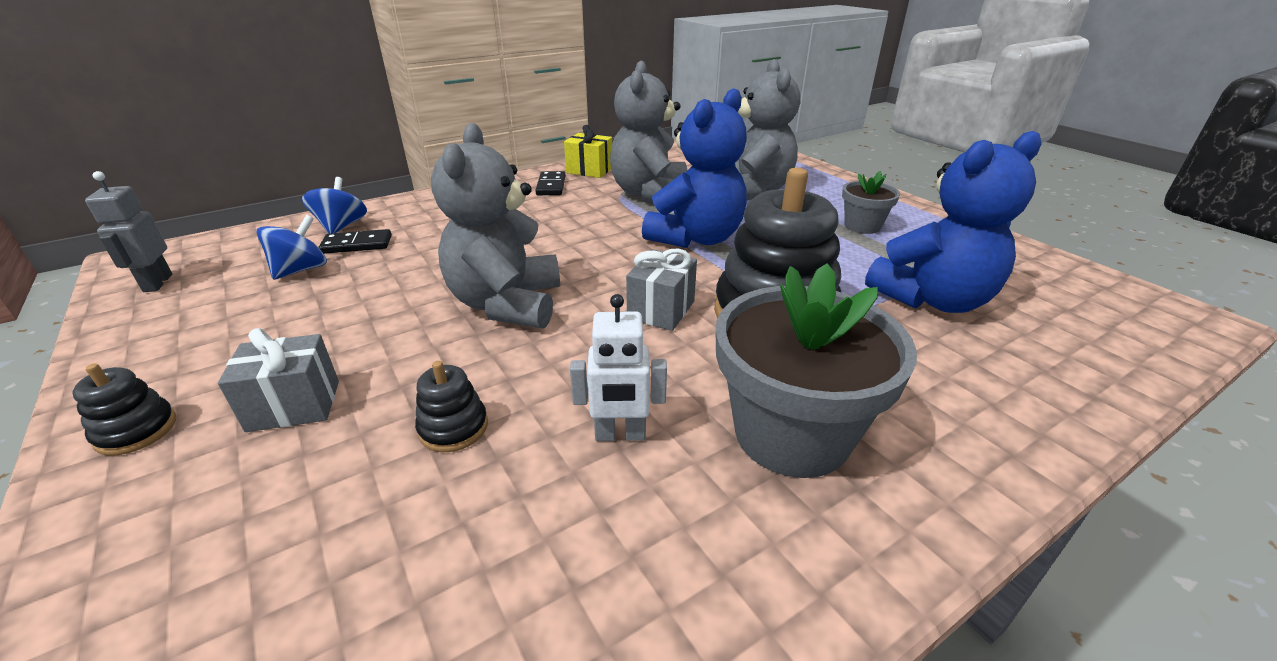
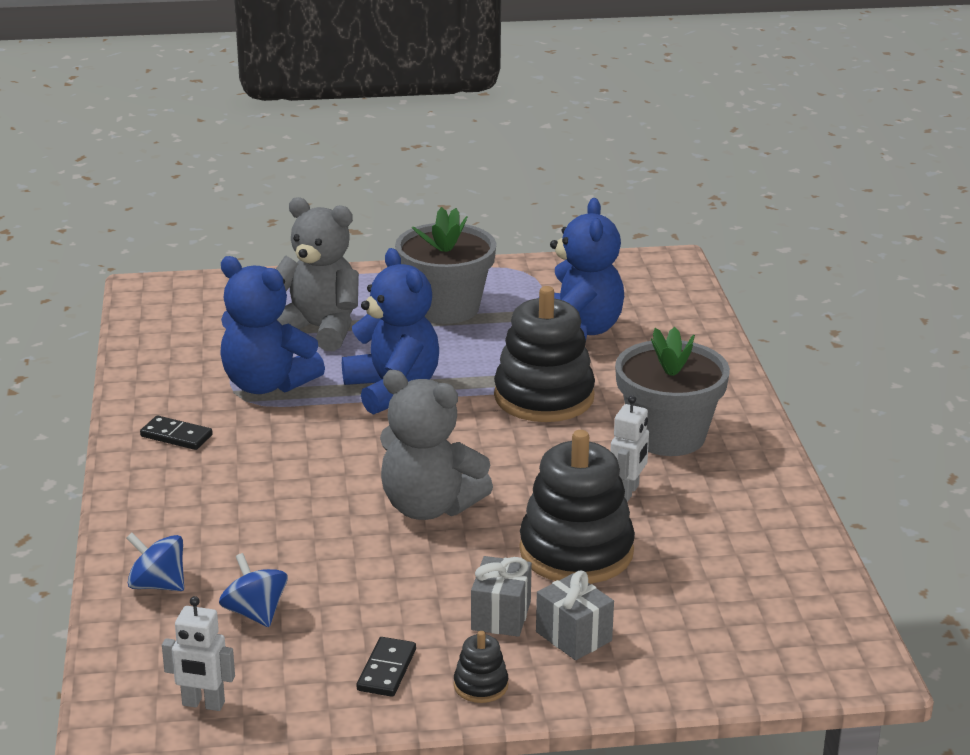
camera: 65 degrees left, 5 degrees down
(157, 283) = (203, 704): grey robot -> white robot
(357, 245) = (222, 577): black domino -> black domino (387, 670)
(453, 428) = (576, 551): black stacking toy -> black stacking toy, size x2.31
(589, 170) = (154, 402): yellow gift -> none
(650, 194) = (267, 384): grey teddy bear -> blue teddy bear
(661, 310) = (499, 440): grey gift -> grey gift (573, 636)
(862, 226) = (446, 308): grey flower pot -> grey flower pot, size x1.92

